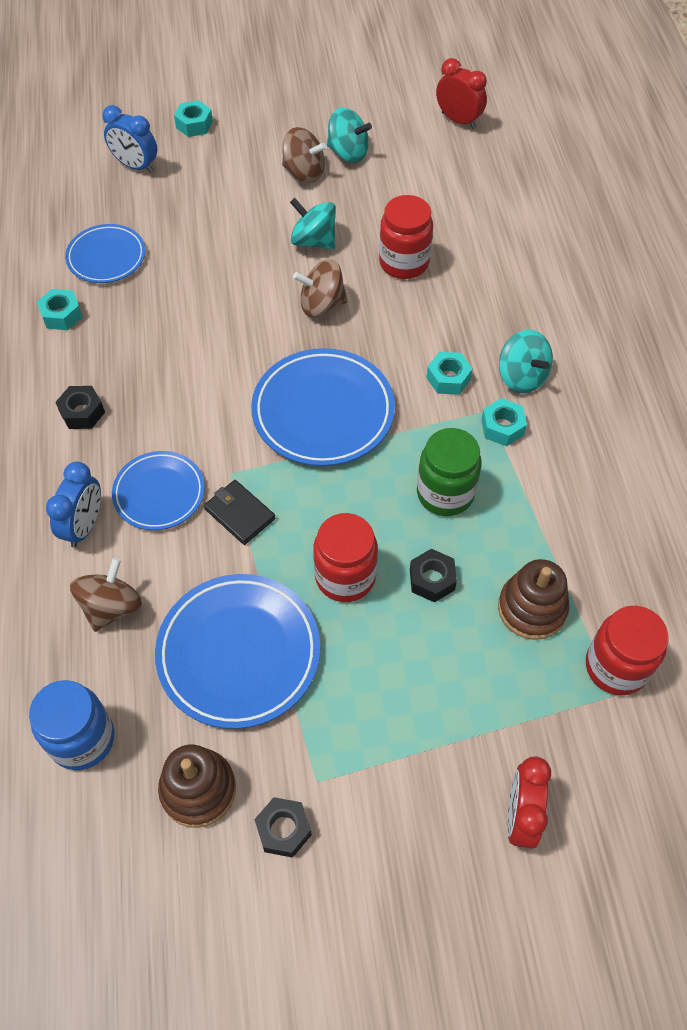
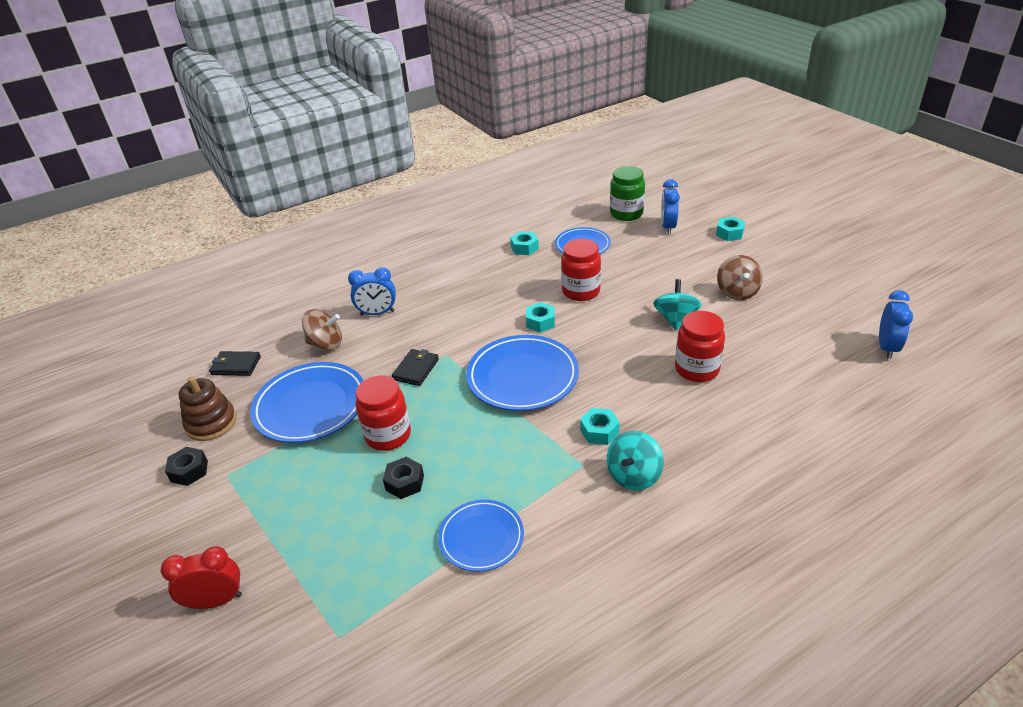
camera: 70 degrees right, 20 degrees down
(82, 412) = (457, 282): black nut -> none
(82, 739) = (236, 365): blue jar -> black wallet
(159, 493) = (415, 331): blue plate -> blue plate (481, 538)
(321, 304) = (619, 343): brown spinning top -> none
(348, 153) = (780, 304): turquoise spinning top -> none
(445, 493) = (487, 465): green jar -> green jar (626, 214)
(458, 120) = (887, 347): red clock -> blue clock
(502, 427) = (572, 479): turquoise nut -> turquoise nut (540, 322)
(532, 608) = (403, 553): brown stacking toy -> none
(616, 667) = (366, 631): red jar -> red jar (581, 291)

